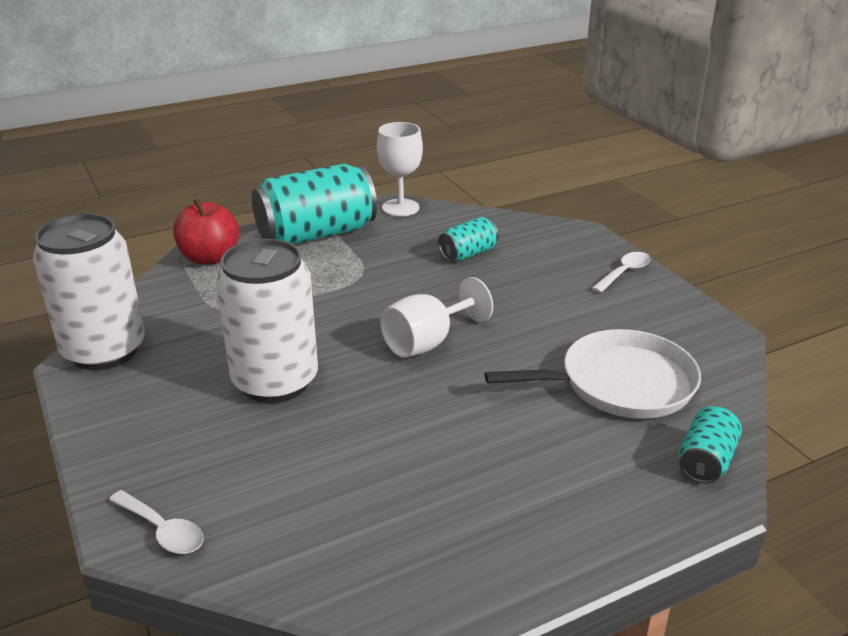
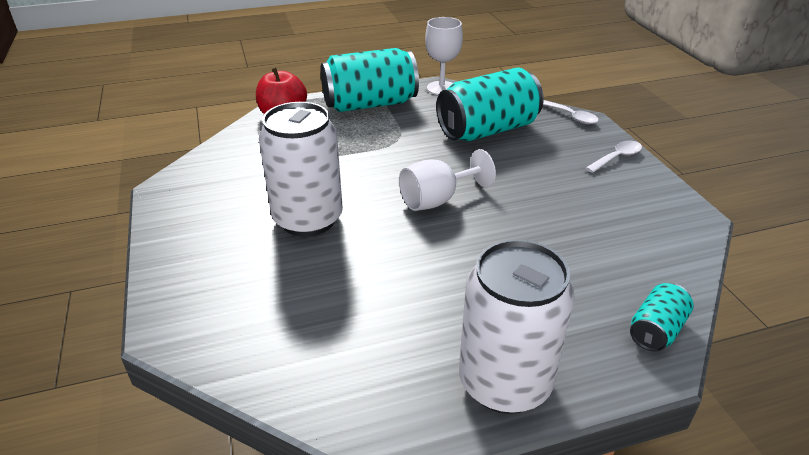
camera: 10 degrees right, 5 degrees up
(104, 351) = (185, 181): white can -> white can (504, 382)
(162, 530) = (189, 331): white spoon -> white spoon (571, 116)
(468, 254) = (488, 130): turquoise can -> turquoise can, size x2.06
(620, 383) = (593, 252): white pan -> none

